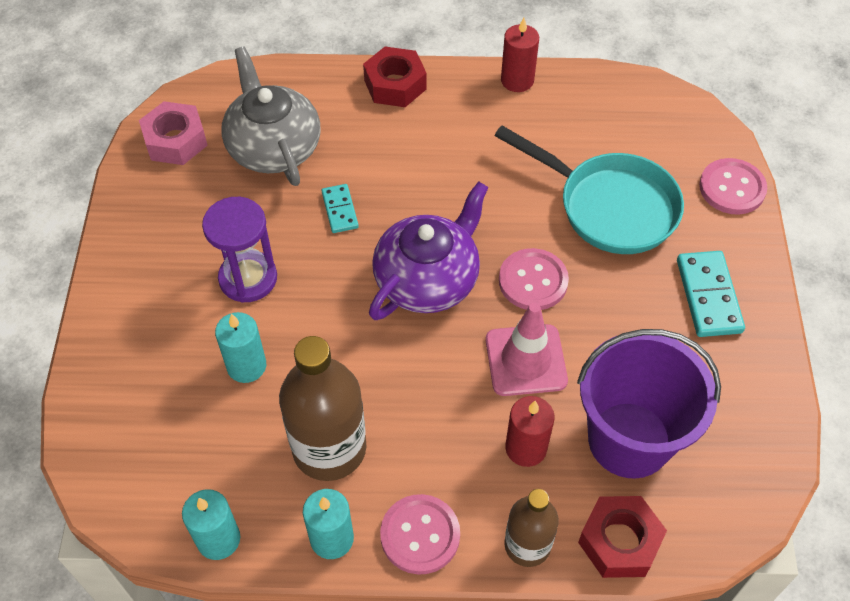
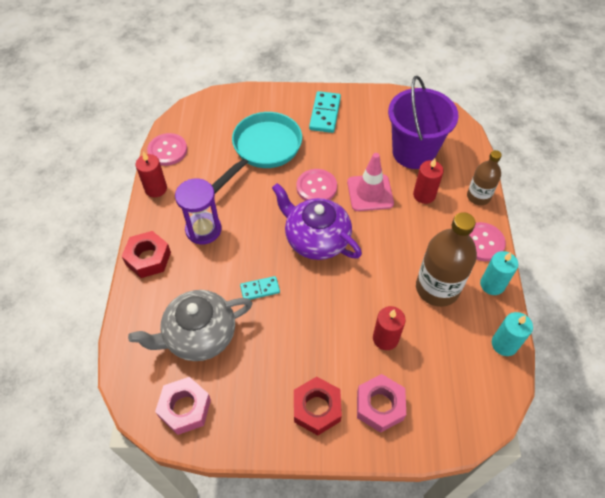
camera: 90 degrees left, 0 degrees up
(145, 352) = (380, 405): none -> pink nut
(246, 366) = (385, 338): turquoise candle -> red candle
(248, 278) = (316, 343): purple hourglass -> purple hourglass (203, 229)
(619, 541) = (469, 160): red nut -> red nut (316, 408)
(709, 296) = (325, 114): turquoise domino -> turquoise domino turned 75 degrees counterclockwise
(732, 188) = (253, 97): pink button -> pink button (167, 150)

